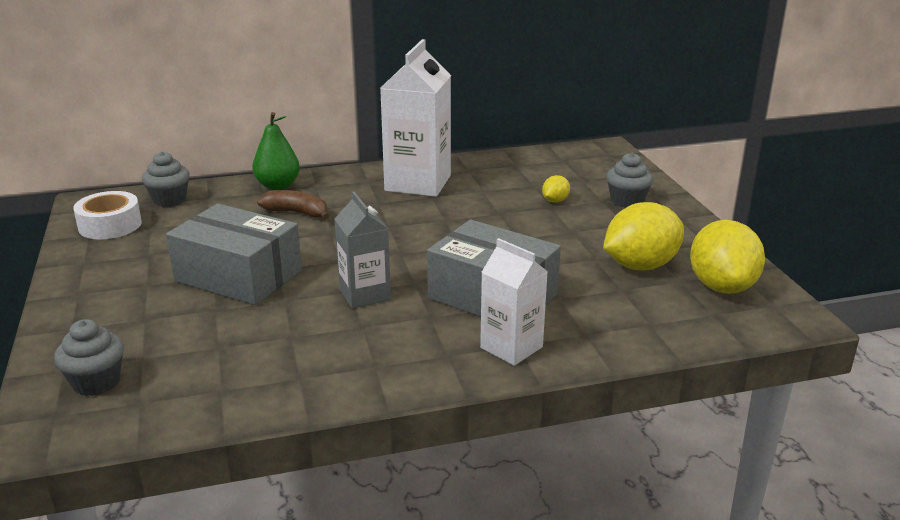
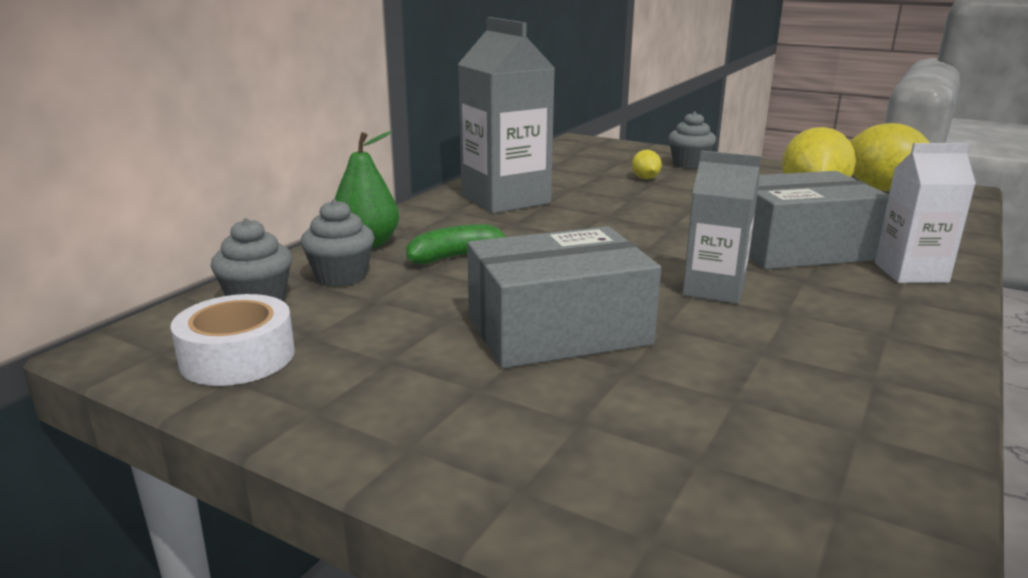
camera: 45 degrees left, 5 degrees down
(96, 382) = (733, 521): grey cupcake -> grey cupcake (341, 277)
(297, 213) = (456, 257): brown banana -> green banana
(418, 183) = (505, 199): white carton -> grey carton

